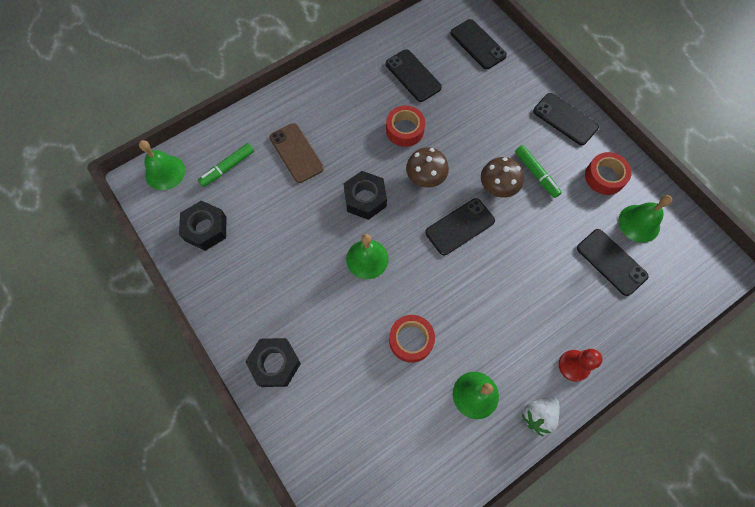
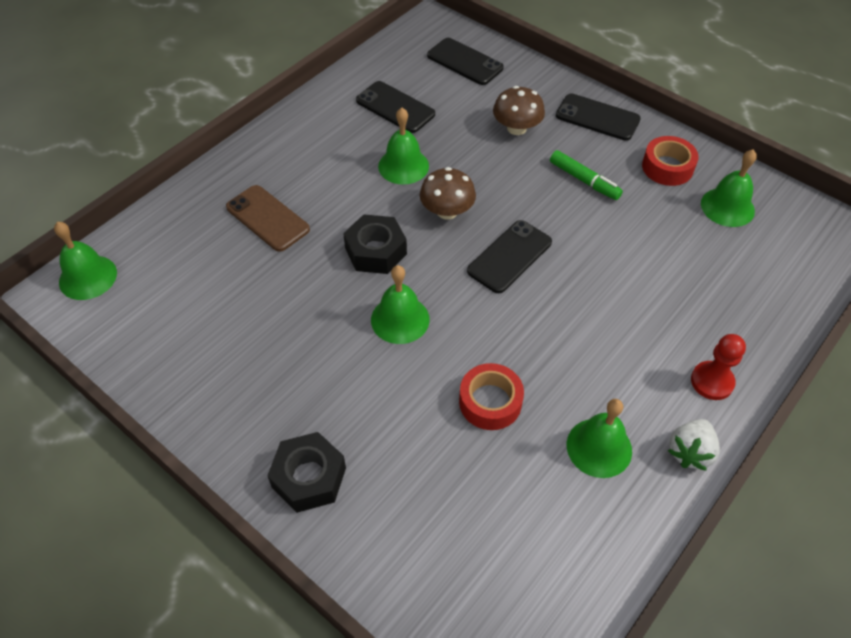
camera: 15 degrees left, 15 degrees down
(206, 229) = (163, 332): black nut -> none
(228, 167) = (177, 254): green marker -> none
(405, 130) = (403, 166): red tape -> green bell
(498, 186) = (542, 203): brown mushroom -> brown mushroom (516, 128)
(611, 262) = (711, 255): black phone -> none

